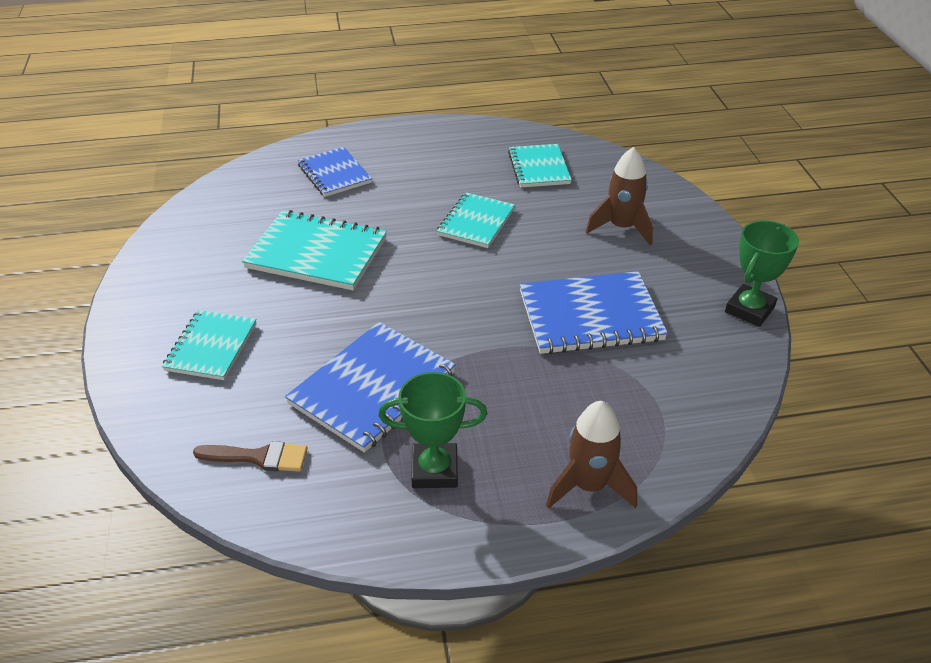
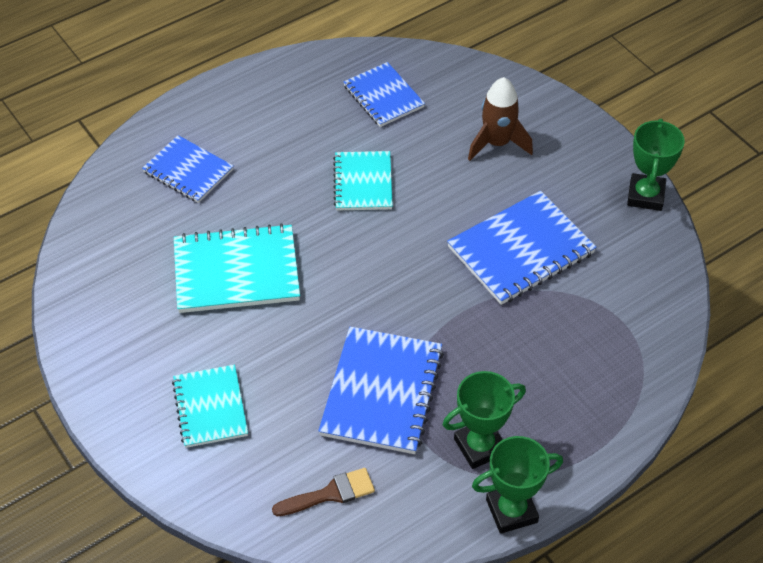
camera: 25 degrees left, 10 degrees up
(426, 544) = (511, 511): none -> green trophy
(539, 168) = (383, 96): turquoise notebook -> blue notebook
(589, 486) = (604, 411): brown rocket -> none

